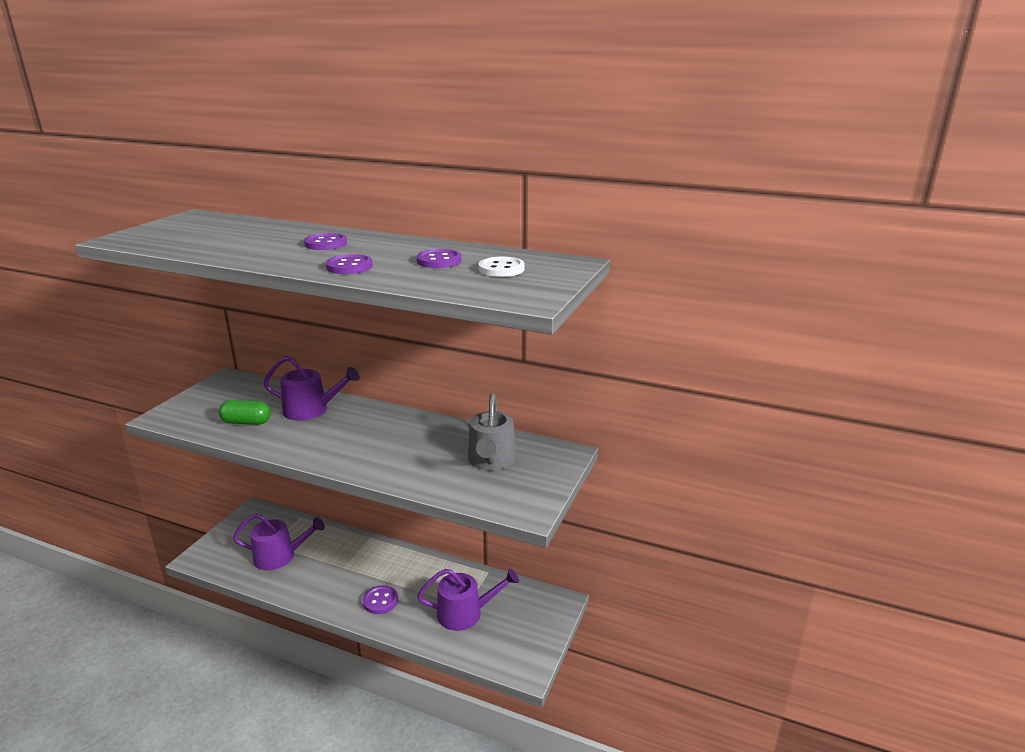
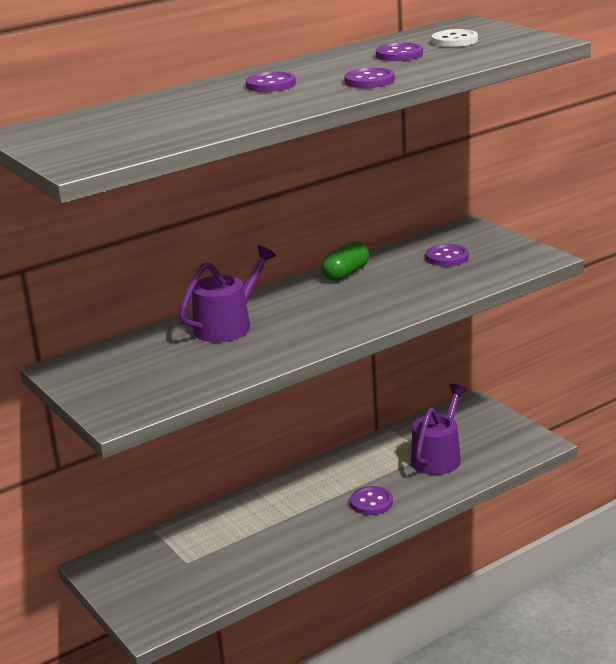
camera: 55 degrees left, 0 degrees up
(246, 422) = (208, 364): green capsule -> green capsule (346, 273)
(279, 556) = (219, 558): purple watering can -> none
(491, 461) = (447, 257): grey watering can -> purple button

